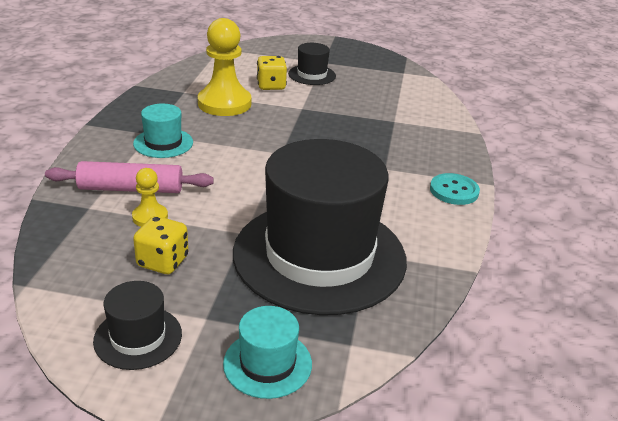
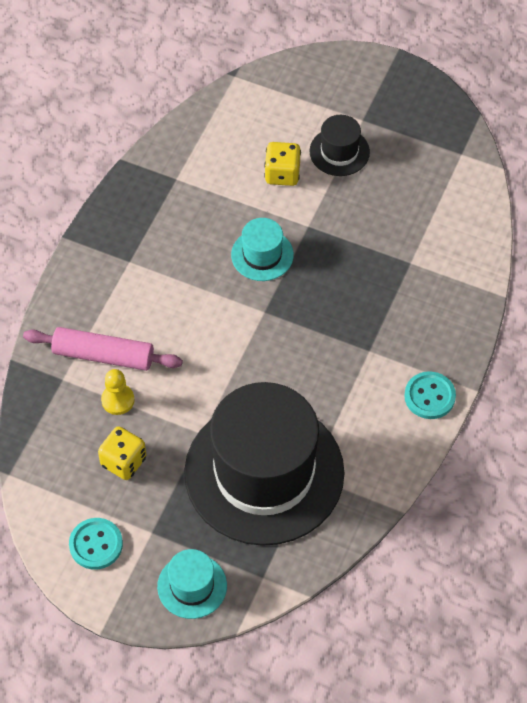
camera: 15 degrees right, 25 degrees up
(138, 337) = (96, 544): black hat -> turquoise button
(163, 143) = (142, 281): turquoise hat -> turquoise hat (262, 255)
(224, 103) = (219, 209): yellow pawn -> none

